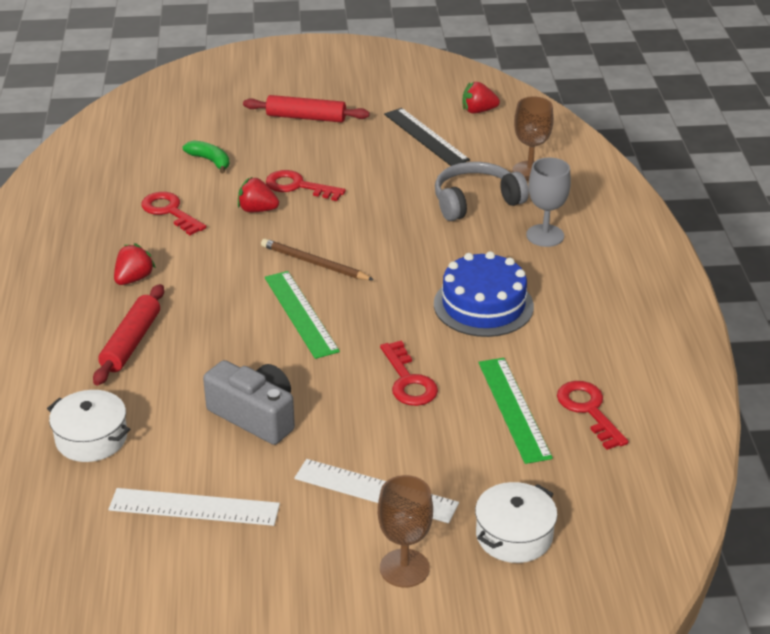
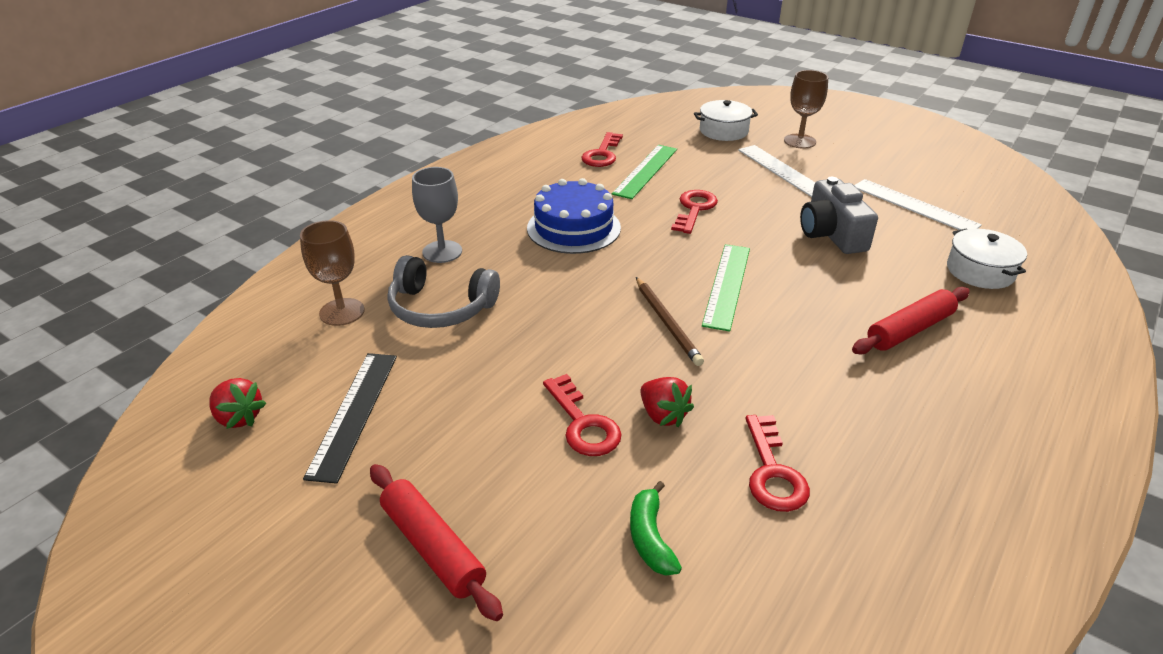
camera: 140 degrees left, 0 degrees up
(134, 279) = (873, 396): red strawberry -> none

